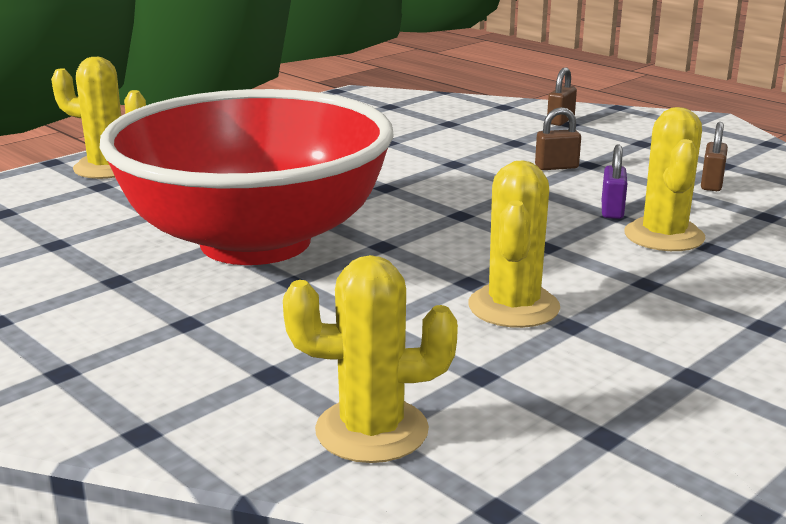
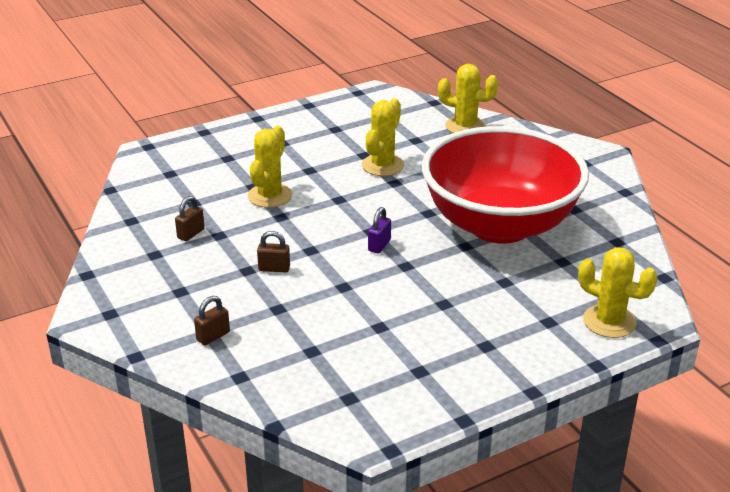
camera: 165 degrees left, 10 degrees up
(612, 211) = (278, 219): purple padlock -> purple padlock (379, 245)

